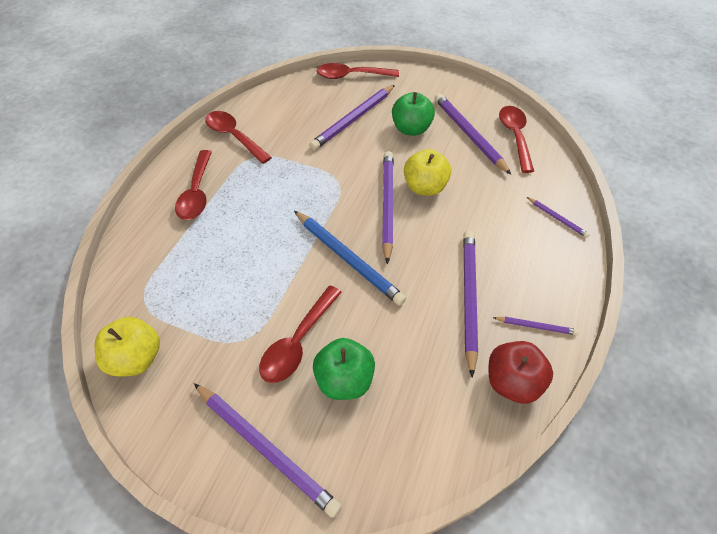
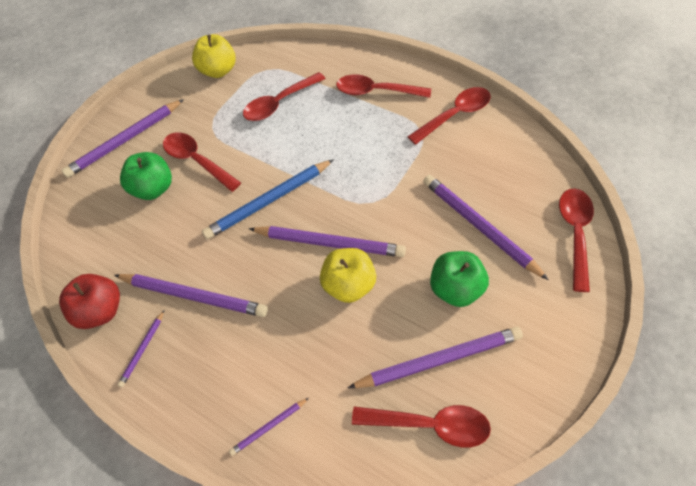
camera: 105 degrees right, 5 degrees up
(206, 275) = (279, 103): none -> red spoon

